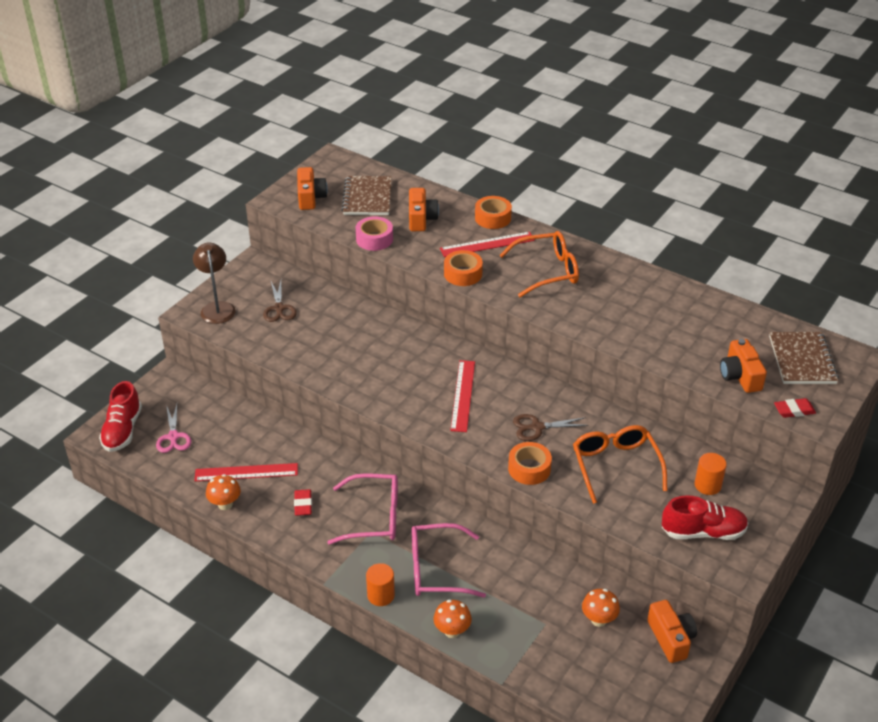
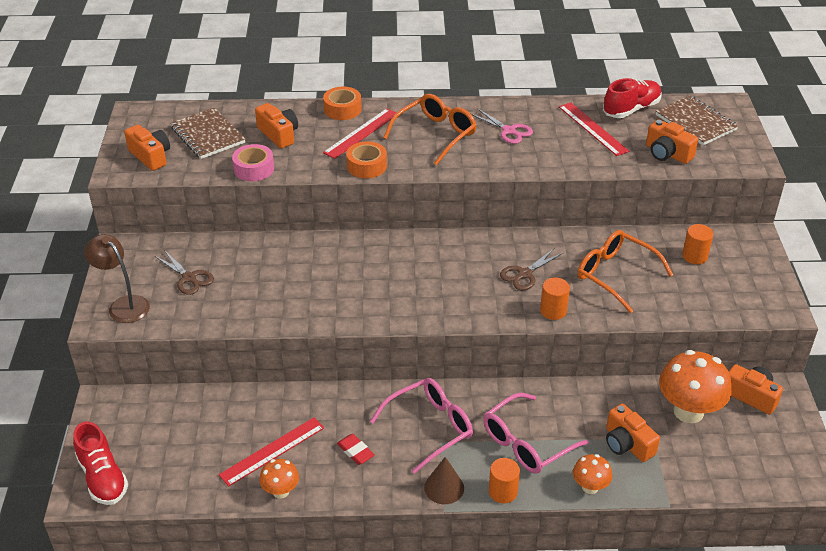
camera: 35 degrees left, 0 degrees up
(173, 437) = (165, 456): pink scissors -> pink scissors (509, 131)
(340, 567) = (444, 487): none -> brown cone
(463, 395) = (437, 277): red ruler -> red ruler (593, 129)
(518, 616) = (627, 444): none -> orange camera
(529, 469) = (553, 311): orange tape -> orange cylinder
(599, 620) = (688, 411): orange mushroom -> orange mushroom, size x1.90
(703, 532) = (728, 293): red shoe -> red shoe (631, 109)
(794, 410) = (730, 162): red eraser -> none

